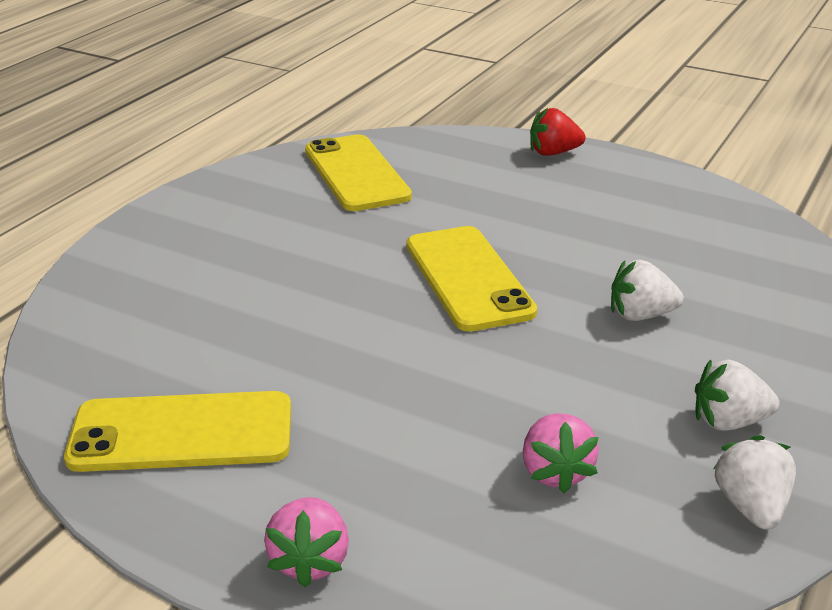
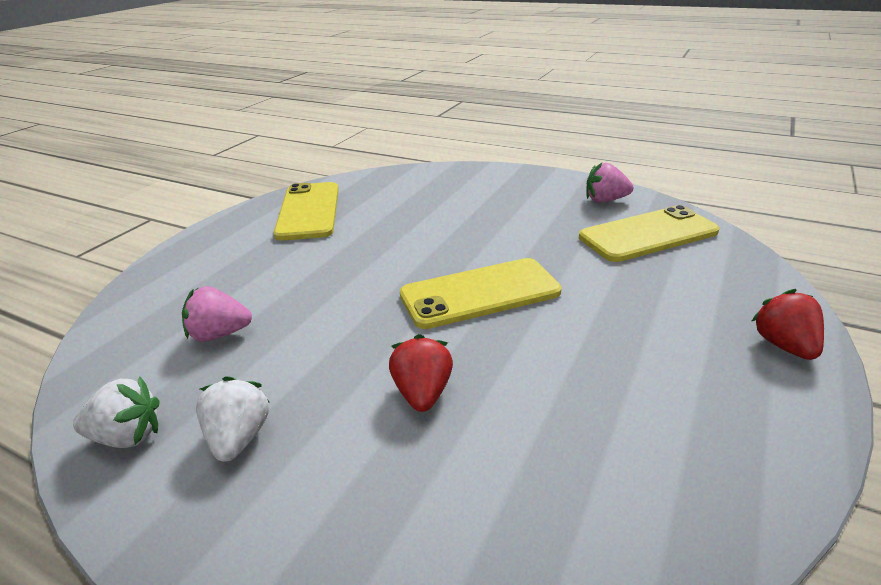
camera: 90 degrees right, 0 degrees up
(310, 561) = (191, 253): pink strawberry -> pink strawberry (605, 200)
(640, 315) = (422, 393): white strawberry -> red strawberry

